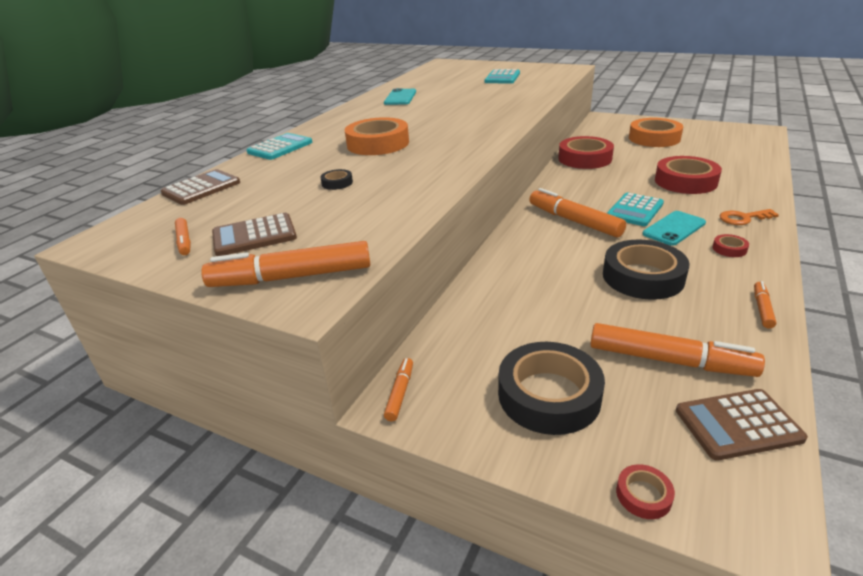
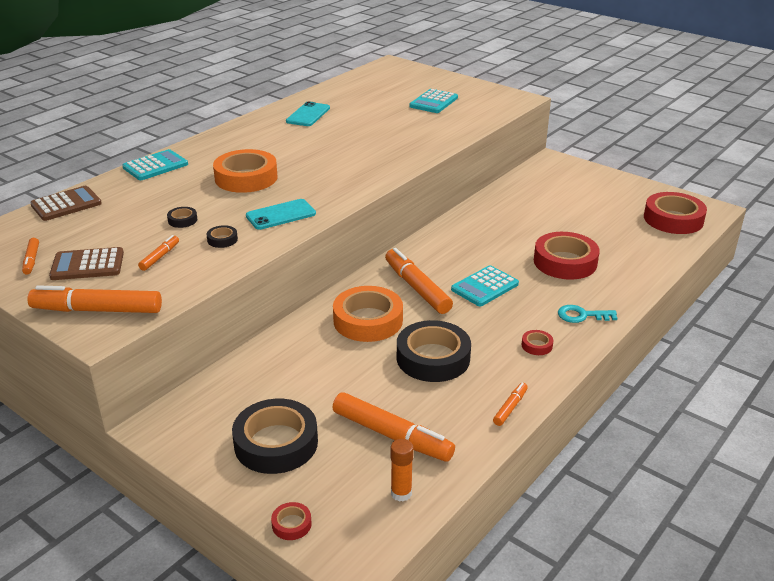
camera: 10 degrees right, 0 degrees up
(391, 192) = (222, 240): none -> black tape
(400, 393) = (165, 419): orange marker -> orange marker (160, 257)
(584, 158) = (486, 214): red tape -> red tape (673, 219)
(654, 138) = (582, 199): orange tape -> orange tape (368, 320)
(674, 228) = (504, 314): turquoise phone -> turquoise phone (281, 215)
(738, 424) = (401, 493): brown calculator -> orange glue stick
(743, 218) = (581, 315): orange key -> turquoise key

